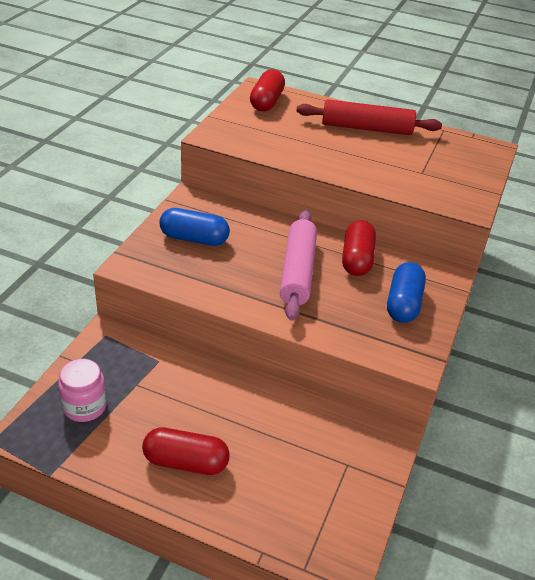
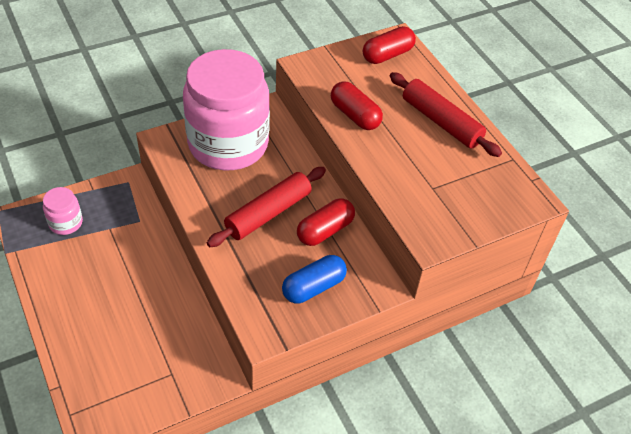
camera: 40 degrees right, 10 degrees up
(186, 462) = (80, 299): red capsule -> red capsule (355, 115)
(194, 239) = (228, 144): blue capsule -> pink jar
(298, 272) = (268, 213): pink rolling pin -> red rolling pin

